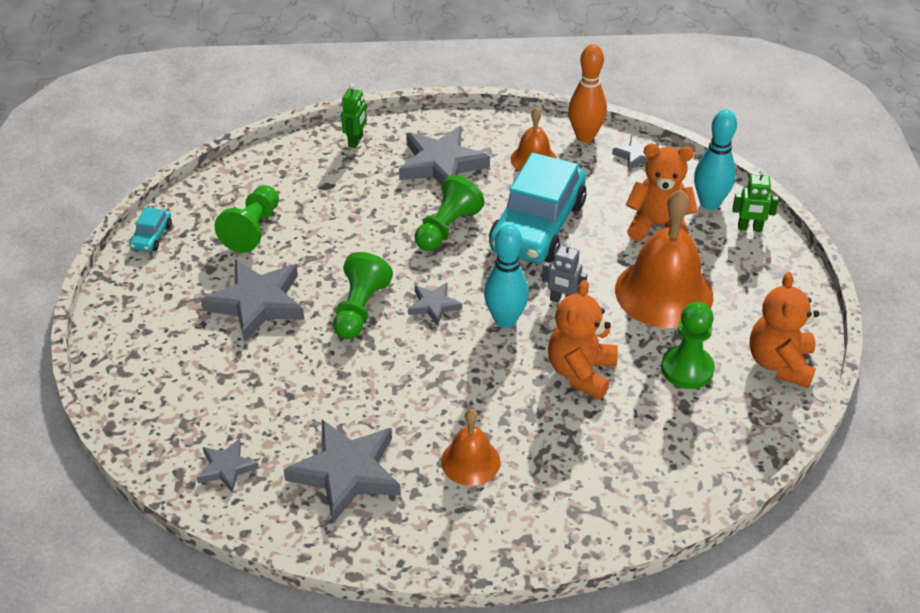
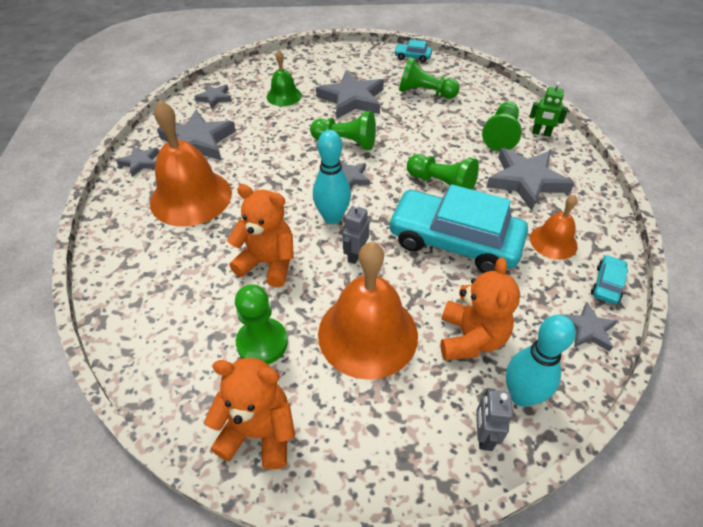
camera: 90 degrees right, 5 degrees up
(235, 380) = (284, 96): none -> green bell
(356, 172) = (501, 135): none -> green pawn
(393, 536) = (140, 162): none -> grey star
(470, 461) = (191, 197): orange bell -> orange bell, size x1.87
(585, 136) = (607, 284): orange bowling pin -> turquoise car
(749, 228) = (483, 435): green robot -> grey robot

